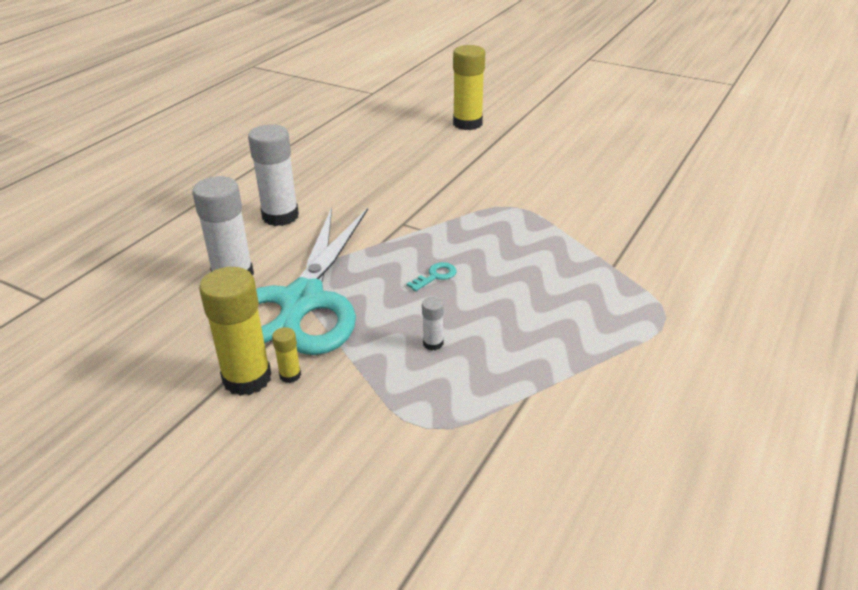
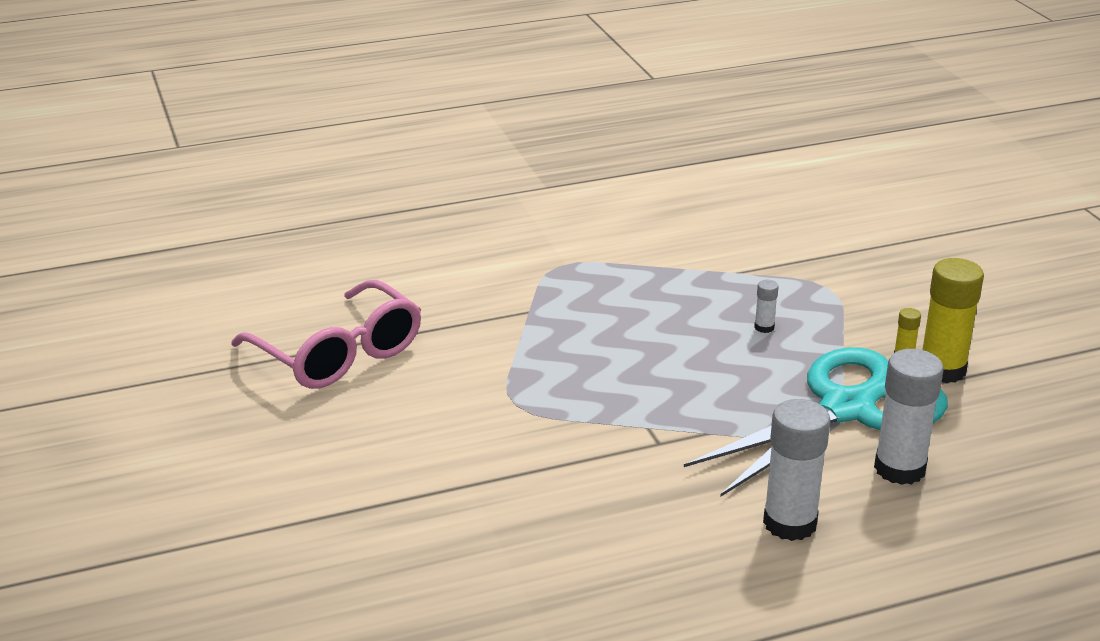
camera: 140 degrees left, 5 degrees down
(435, 276) = (695, 374): turquoise key -> none
(467, 123) = (360, 558): yellow glue stick -> none
(654, 185) = (338, 354): none -> pink glasses

